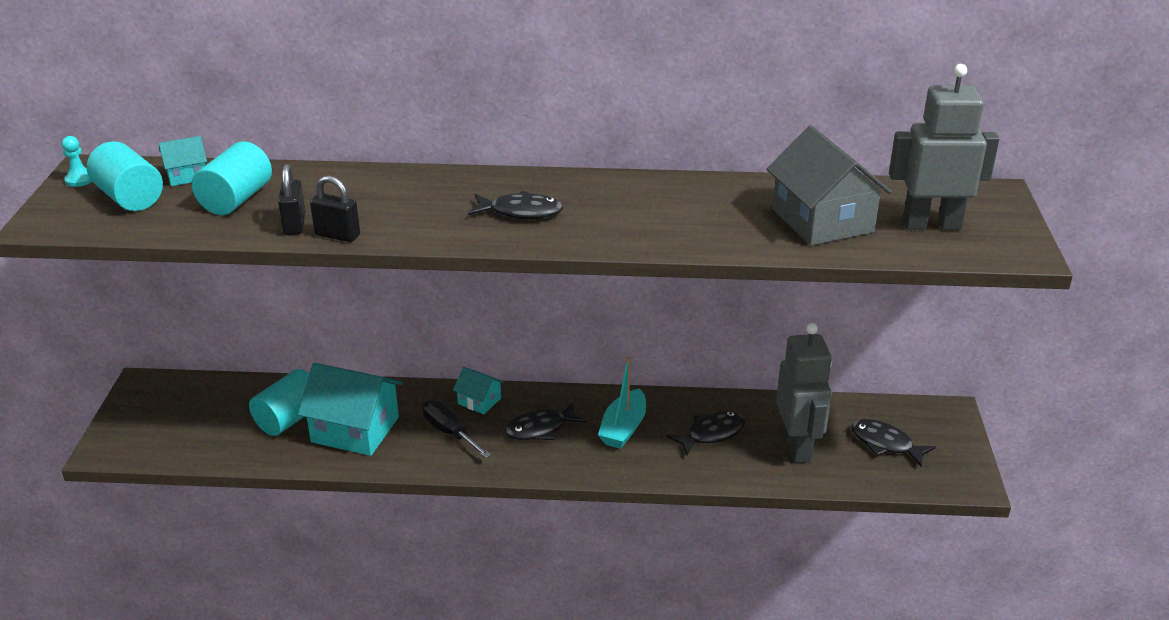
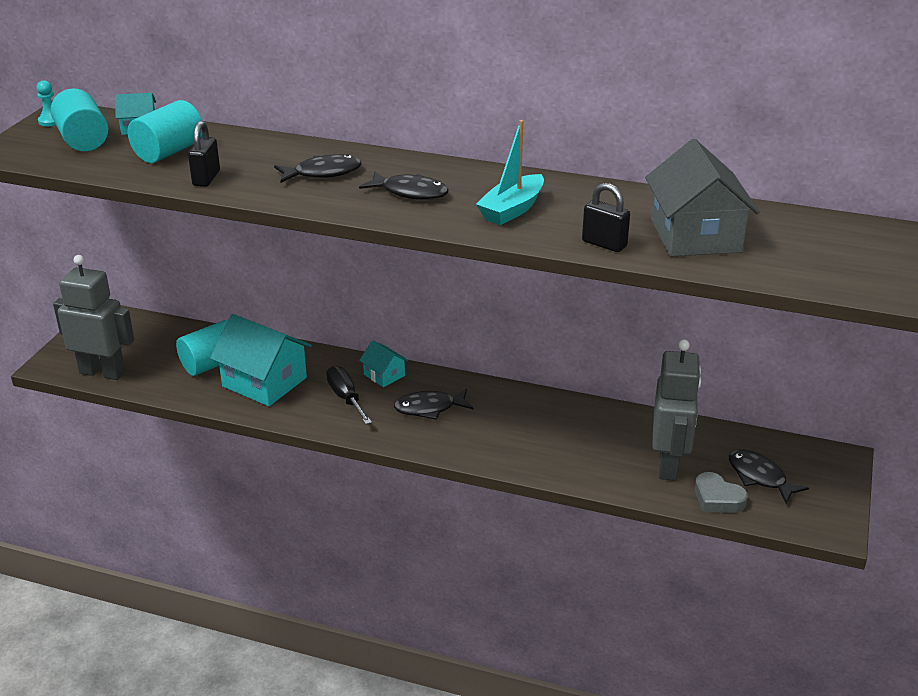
camera: 15 degrees right, 0 degrees up
(337, 235) = (238, 192): black padlock -> black padlock (604, 244)
(623, 428) = (506, 420): turquoise boat -> turquoise boat (512, 210)
(711, 434) = (589, 439): black fish -> black fish (323, 173)
(856, 473) = (717, 498): none -> grey heart
(931, 224) = (806, 253): grey robot -> grey robot (102, 372)

